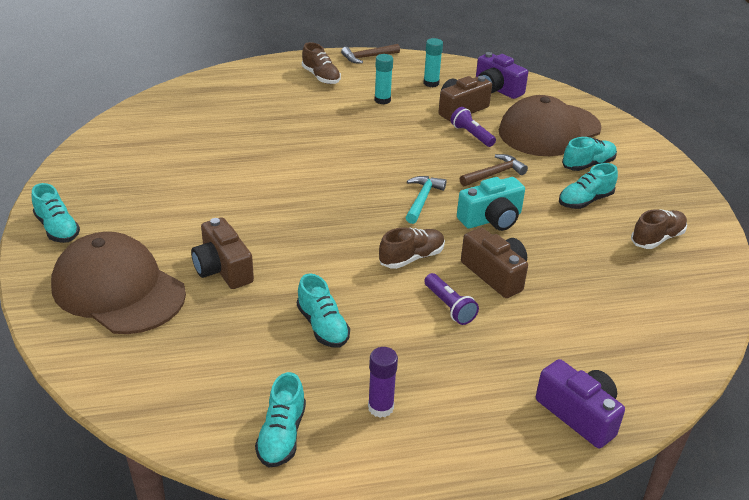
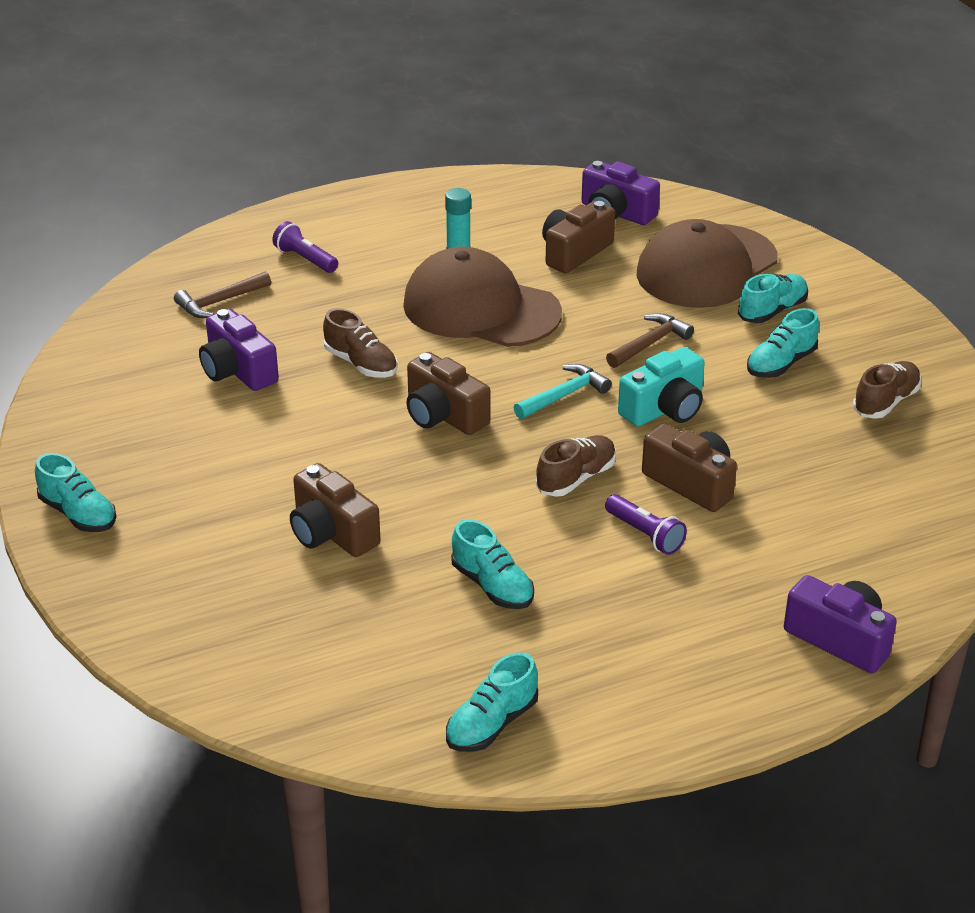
camera: 10 degrees left, 0 degrees up
(118, 289) = (203, 582): brown cap -> brown cap (481, 309)
(207, 152) = (237, 370): none -> purple camera
(282, 435) = (491, 724): turquoise shoe -> turquoise shoe turned 45 degrees clockwise
(321, 77) = (355, 229): brown shoe -> brown shoe (361, 364)
(333, 200) = (443, 415): none -> brown camera
(368, 57) = (413, 187): brown hammer -> brown hammer (220, 302)
(380, 407) = (600, 671): purple glue stick -> none
(422, 199) = (564, 395): turquoise hammer -> turquoise hammer turned 45 degrees clockwise
(431, 83) = (519, 217): turquoise glue stick -> none
(471, 135) = (601, 290): purple flashlight -> purple flashlight (305, 259)

